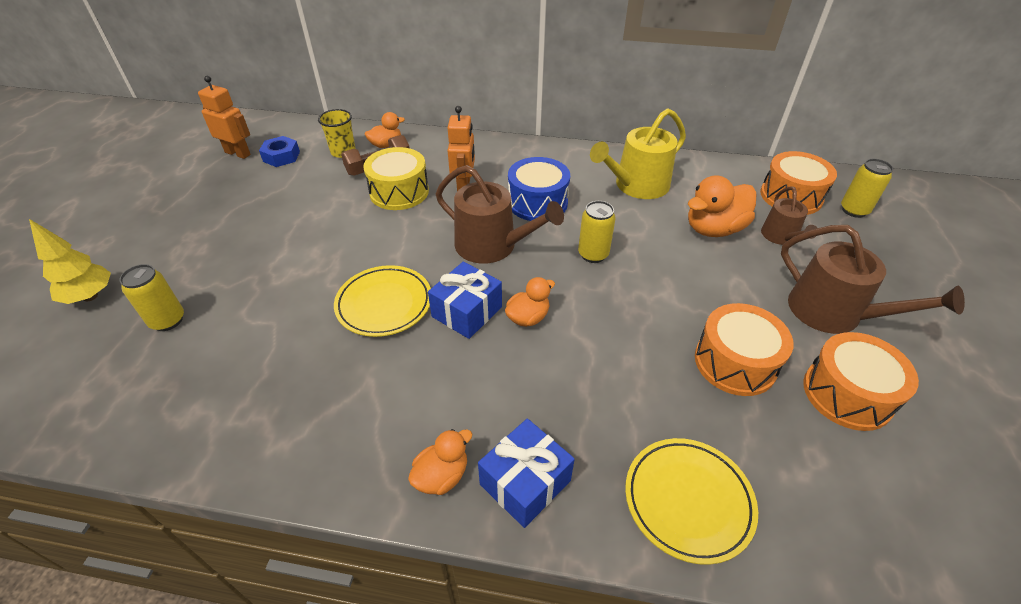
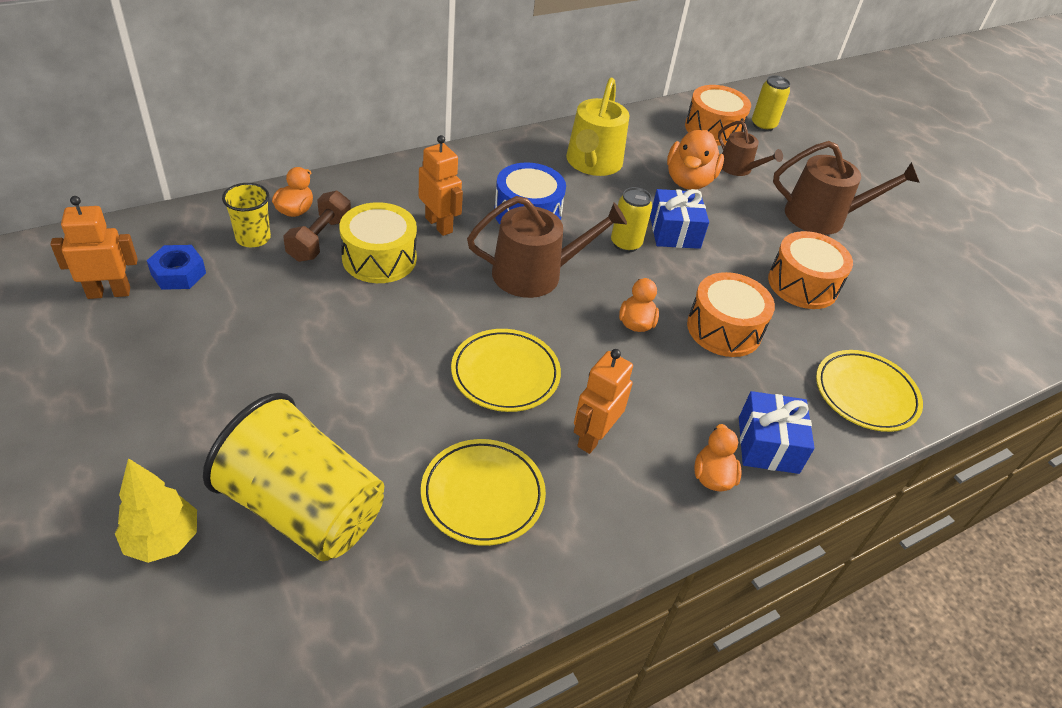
camera: 45 degrees left, 0 degrees up
(168, 320) = (303, 508): yellow can -> yellow cup
(267, 377) = (483, 495): none -> yellow plate
(388, 383) = (593, 437): none -> orange robot
(467, 311) = (583, 343): blue gift -> blue gift (674, 232)
(847, 394) = (879, 272): orange drum -> orange drum (724, 329)

